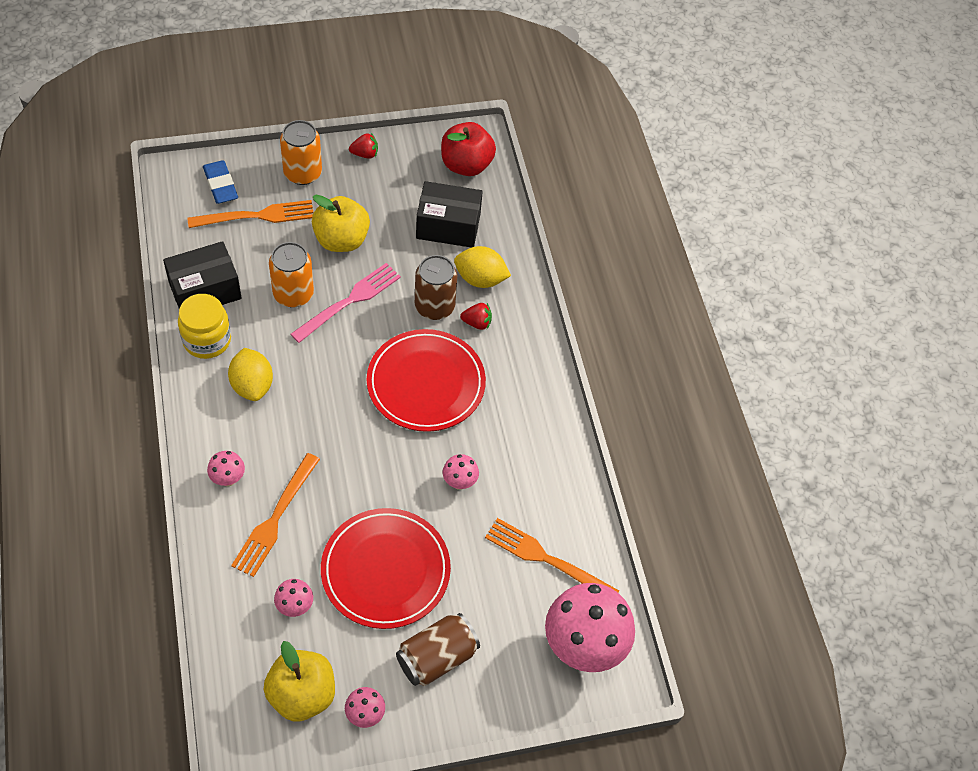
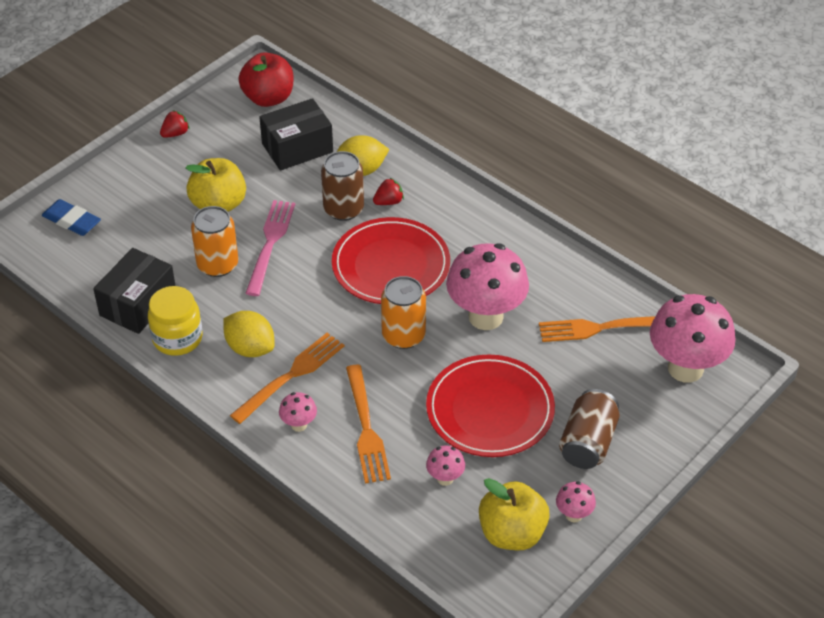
camera: 30 degrees left, 10 degrees down
(257, 216) = (128, 226): orange fork -> orange fork (291, 375)
(302, 173) = (135, 175): orange can -> orange can (403, 335)
(459, 482) = (485, 317): pink mushroom -> pink mushroom, size x2.27

